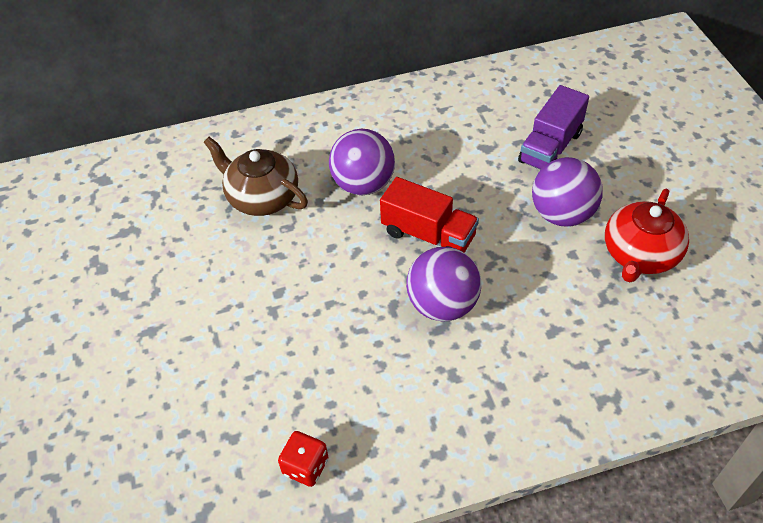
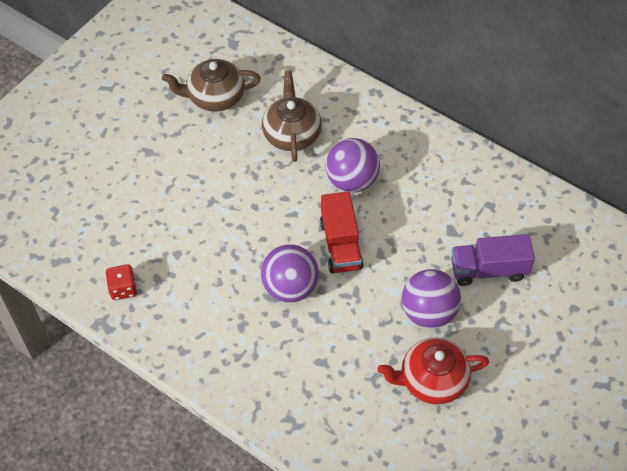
camera: 50 degrees right, 5 degrees up
(149, 232) = (215, 97): none -> brown teapot

